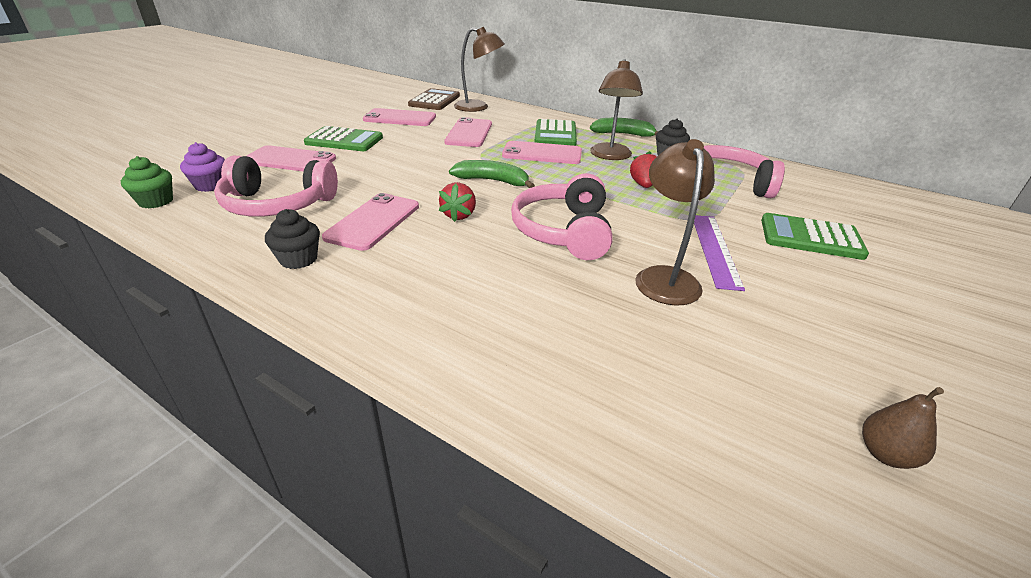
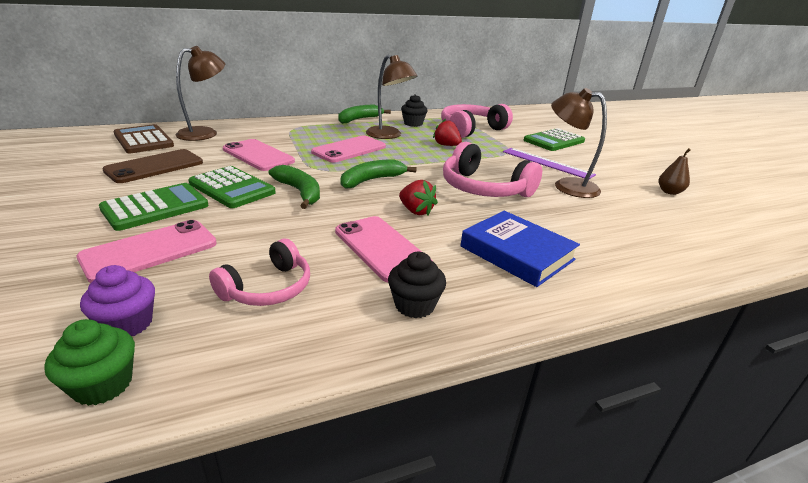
camera: 55 degrees left, 5 degrees down
(277, 204) = (268, 288): pink headphones -> pink headphones, size x0.64
(400, 118) = (154, 166): pink phone -> brown phone
(427, 166) = (299, 192): none -> green banana
(437, 283) = (517, 253): none -> blue book
(555, 134) = (321, 133): green calculator -> green calculator (232, 188)
(885, 454) = (734, 205): brown pear -> brown pear (669, 192)

